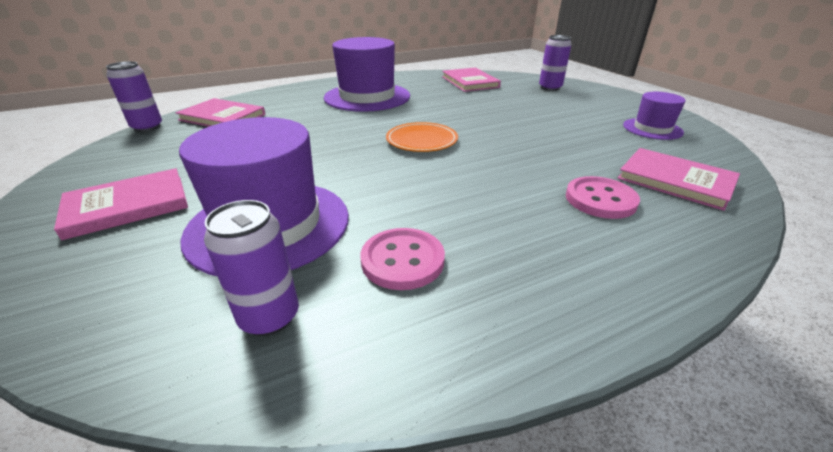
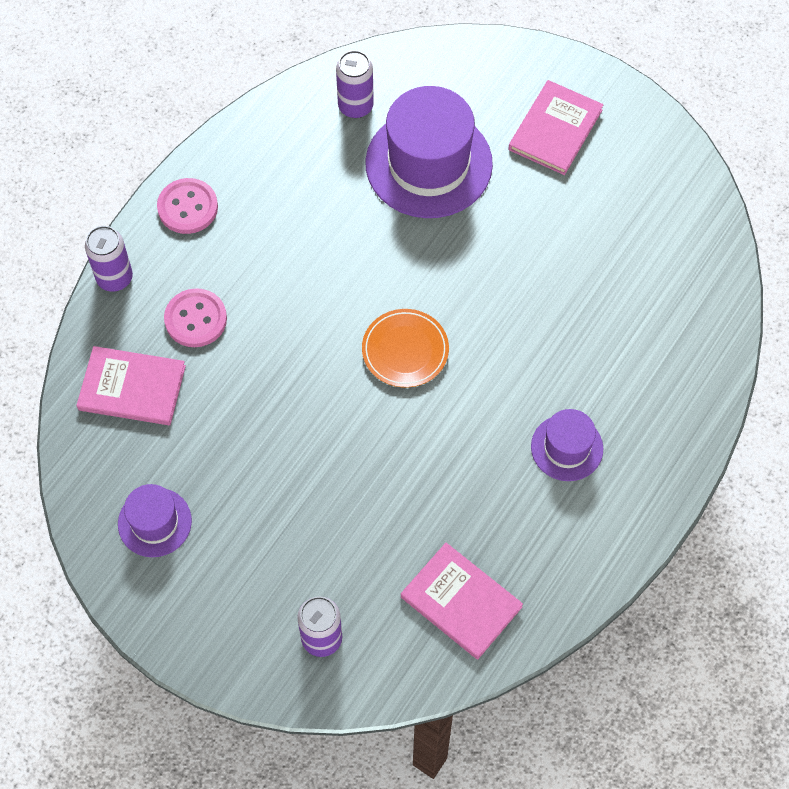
camera: 150 degrees right, 30 degrees up
(147, 127) = (725, 228): purple can -> purple can (114, 278)
(222, 117) = (678, 291): pink book -> none
(367, 97) = (567, 447): purple hat -> purple hat, size x0.53
(402, 260) = (312, 178): pink button -> pink button (187, 207)

